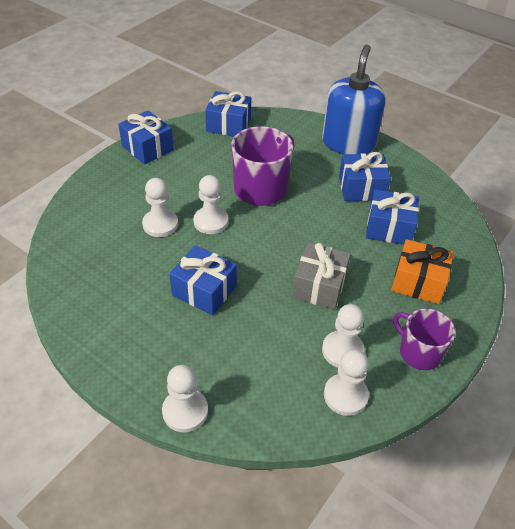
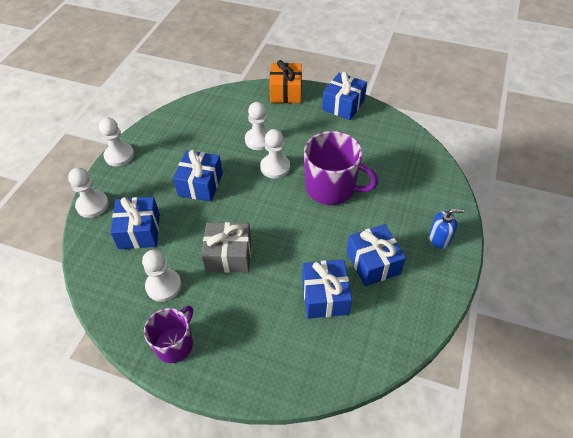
camera: 75 degrees right, 5 degrees up
(228, 125) = (406, 143): blue gift -> blue gift (139, 231)
(345, 395) = (120, 296): white pawn -> white pawn (119, 155)
(348, 143) = (439, 238): blue soap dispenser -> blue soap dispenser, size x0.45
(418, 282) = (260, 332): orange gift -> orange gift (286, 92)

